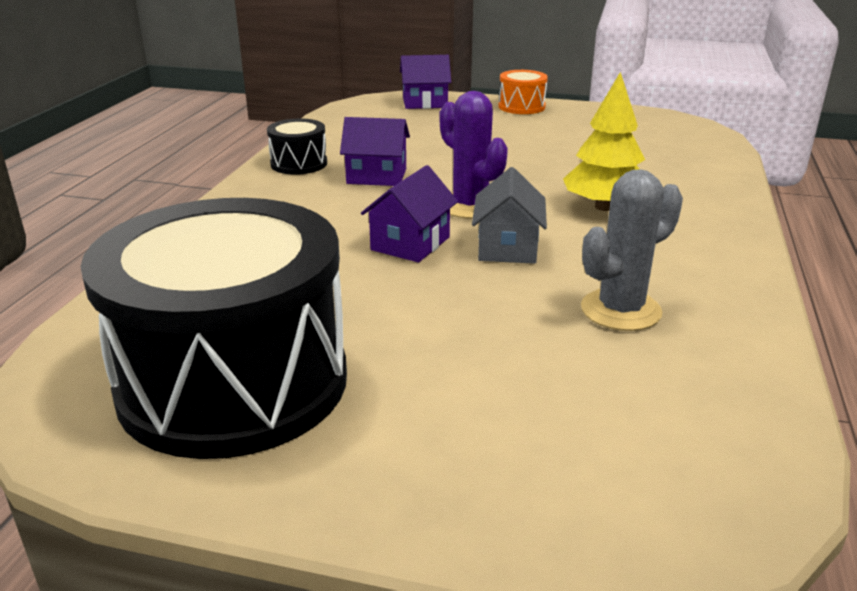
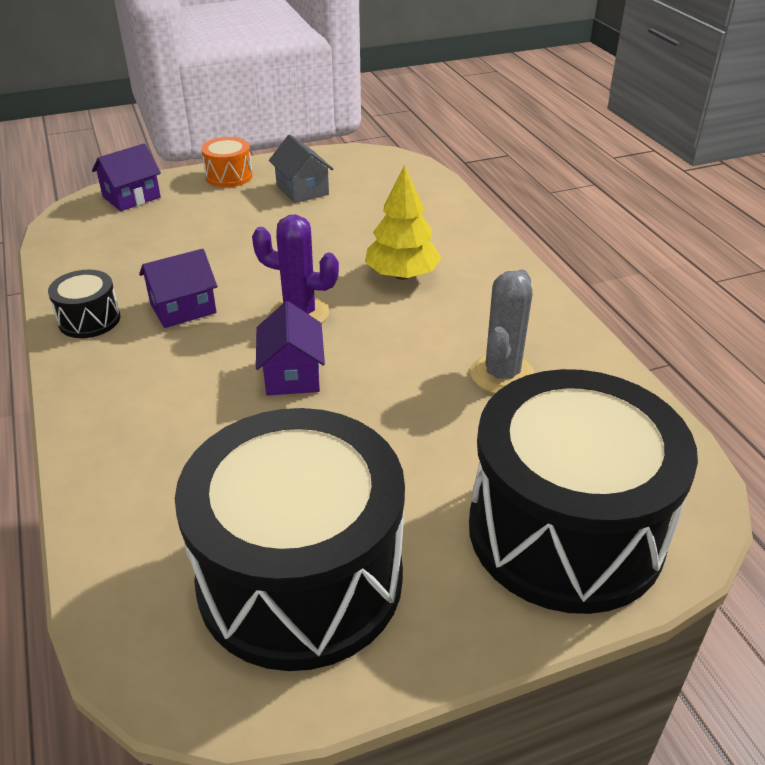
camera: 35 degrees left, 10 degrees up
(507, 247) = (371, 347): grey house -> grey house (302, 190)
(535, 464) = (565, 531): none -> black drum

